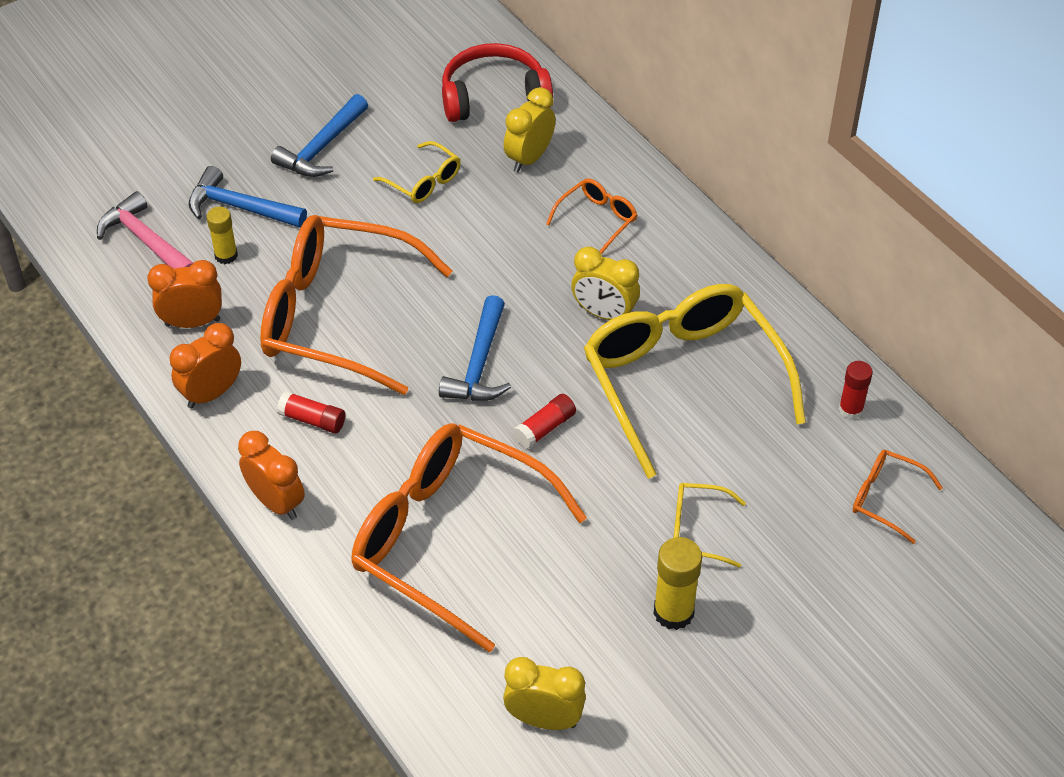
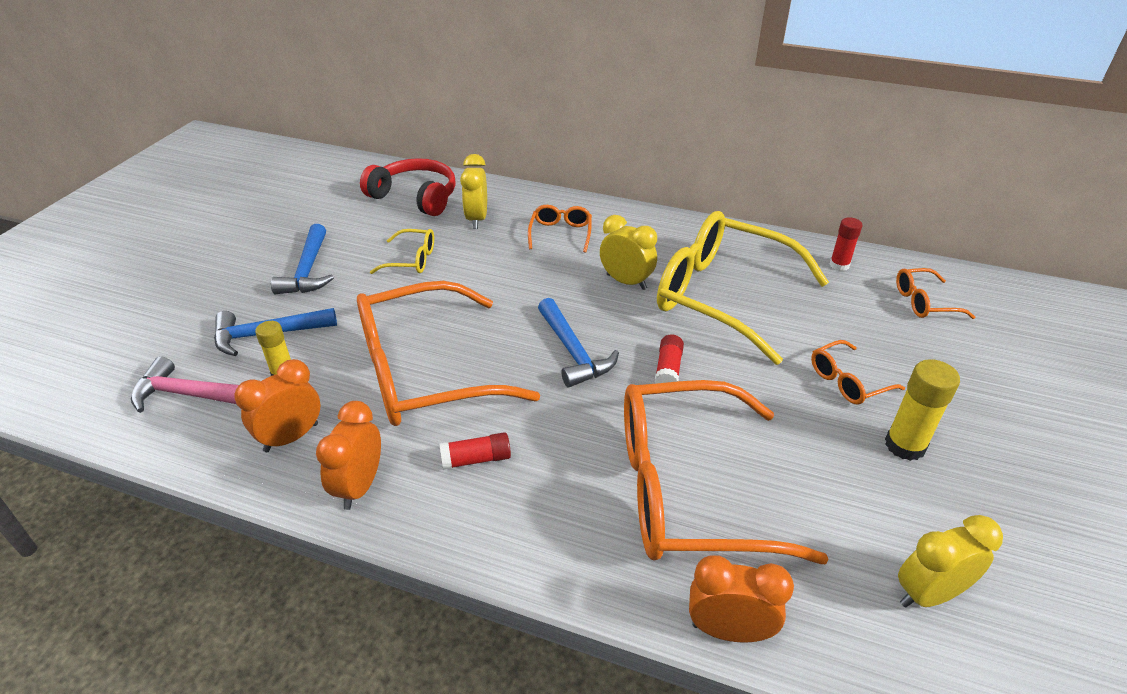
camera: 35 degrees left, 10 degrees down
(276, 502) = (507, 548): orange clock -> orange clock (729, 630)
(493, 96) = (415, 197): red headphones -> red headphones turned 75 degrees clockwise
(604, 314) = (626, 282): yellow clock -> yellow clock turned 135 degrees counterclockwise
(697, 530) = (847, 381): yellow glasses -> orange glasses

